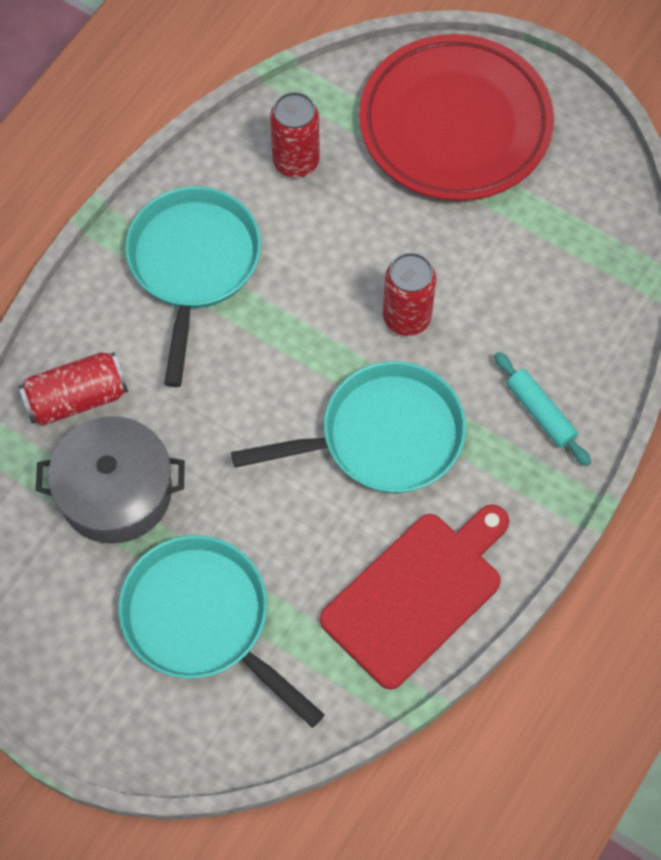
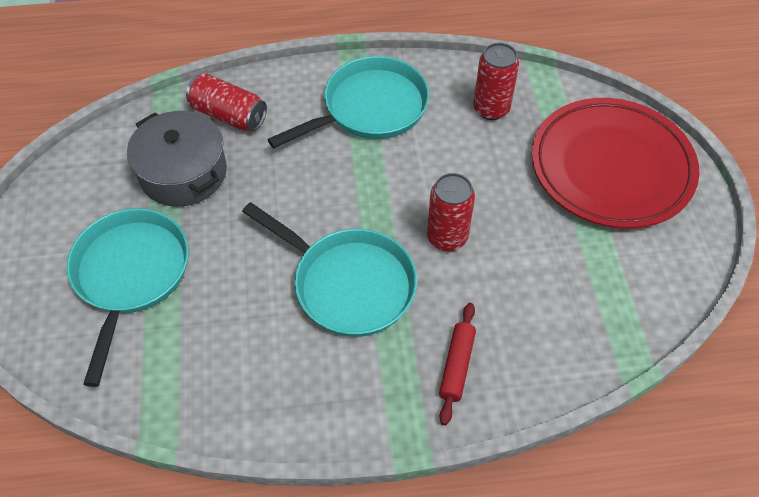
camera: 50 degrees right, 10 degrees down
(416, 594) = (248, 386): red cutting board -> none
(540, 413) = (457, 366): turquoise rolling pin -> red rolling pin

